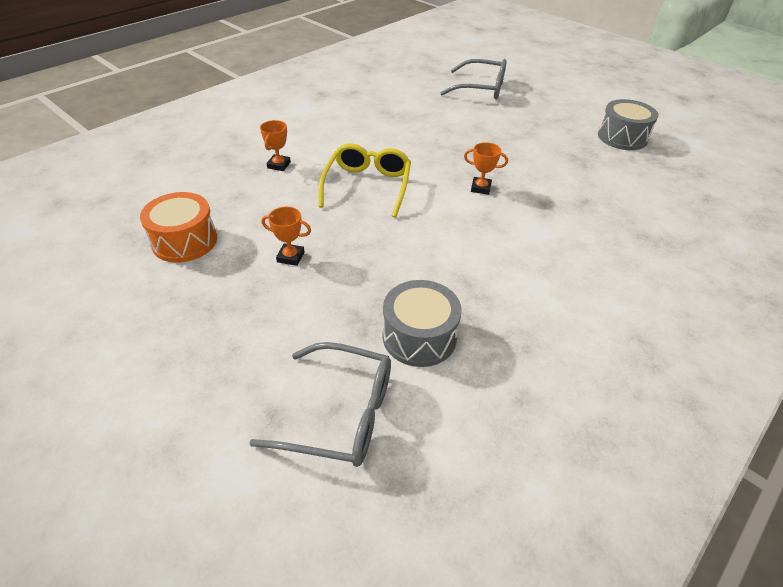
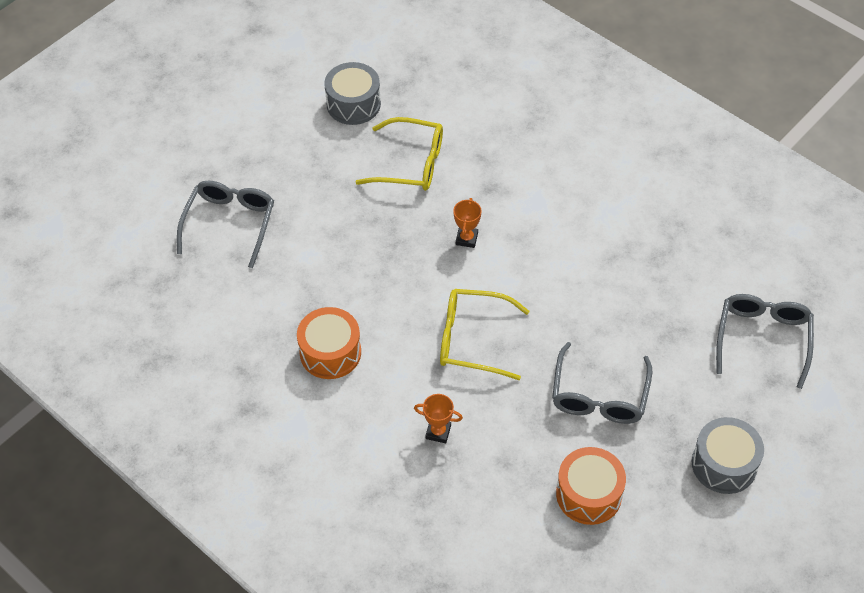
camera: 90 degrees left, 10 degrees up
(290, 257) = (599, 395): orange trophy -> grey glasses
(363, 123) = (330, 352): none -> orange drum
(419, 337) = (680, 292): grey drum -> grey drum (724, 464)
(563, 162) = (410, 164): none -> yellow glasses

